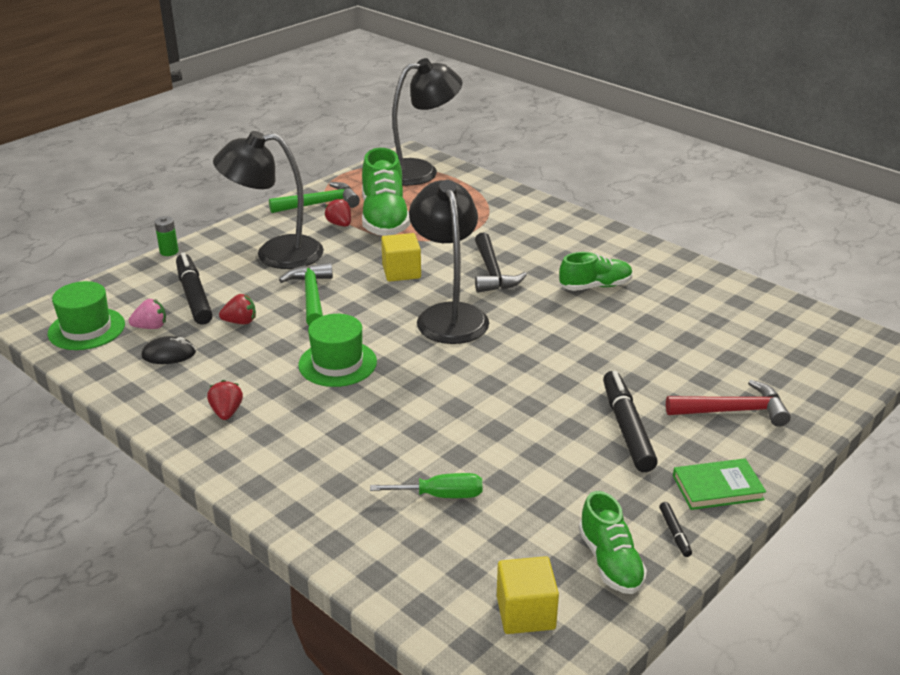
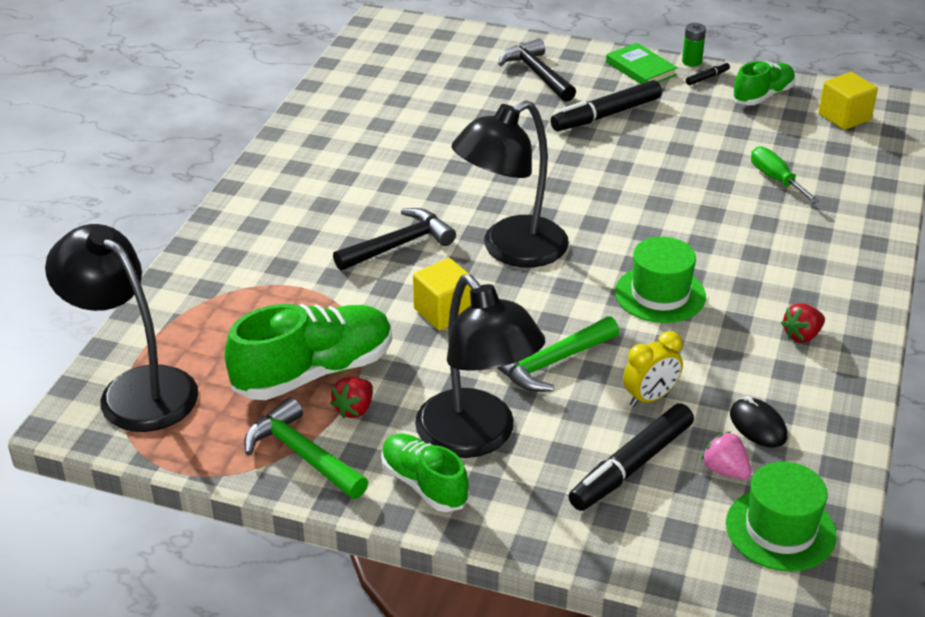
camera: 115 degrees left, 5 degrees up
(169, 251) = (546, 554): green battery -> green battery (691, 61)
(240, 322) = (650, 397): red strawberry -> yellow clock
(595, 286) = (381, 173): green shoe -> green shoe (424, 484)
(733, 411) = (537, 74): red hammer -> black hammer

